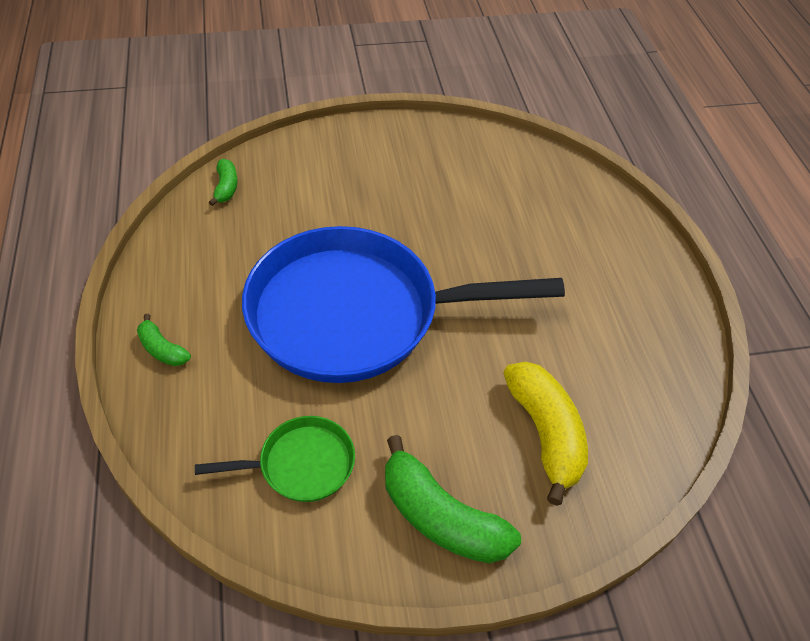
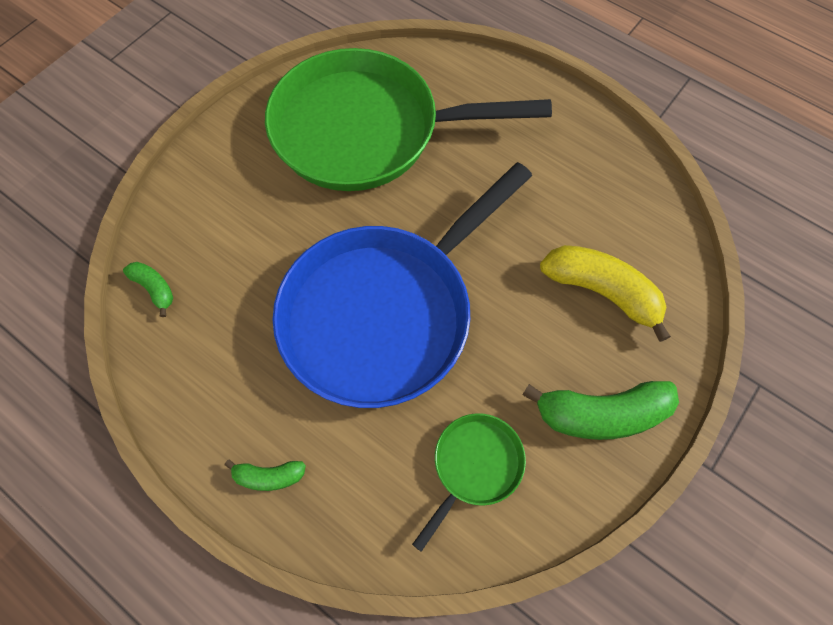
camera: 40 degrees left, 15 degrees up
(478, 192) = (366, 131): none -> green pan

